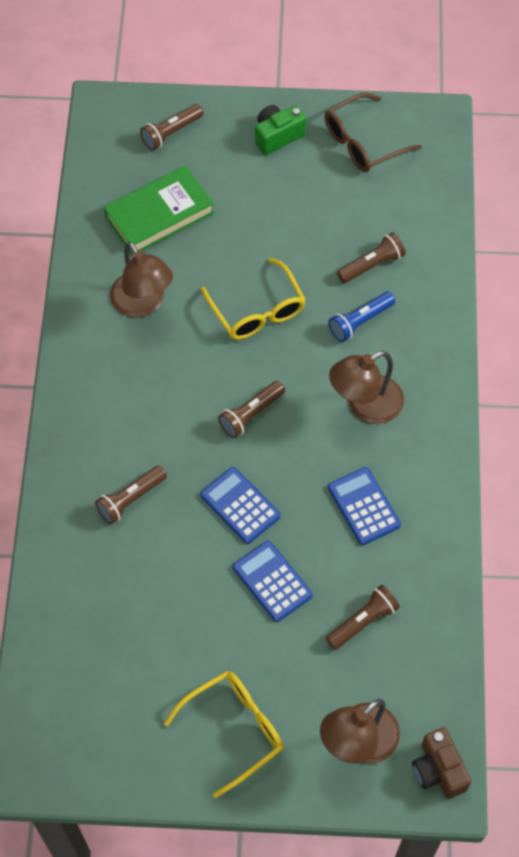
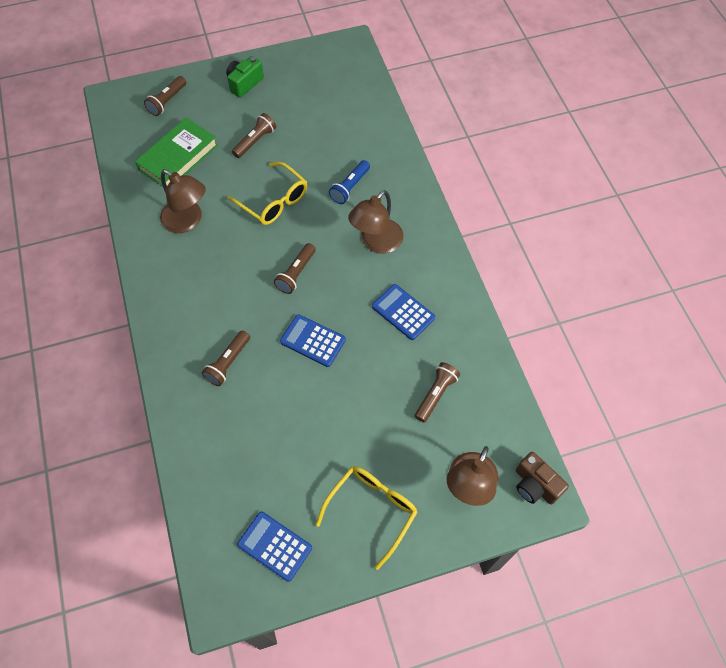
camera: 20 degrees left, 0 degrees up
(272, 581) = (357, 388): blue calculator -> blue calculator (274, 546)
(363, 142) = (305, 72): brown glasses -> none
(372, 265) = (343, 148): brown flashlight -> brown flashlight (255, 141)

